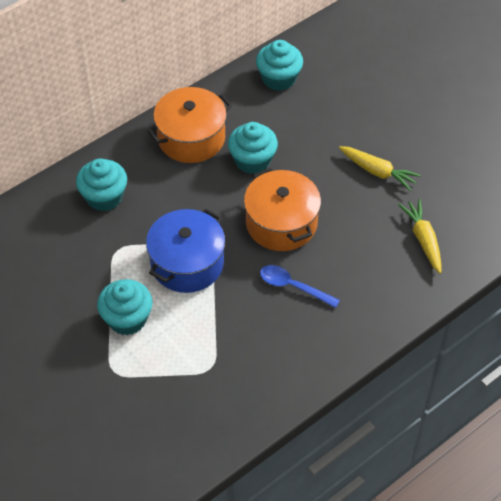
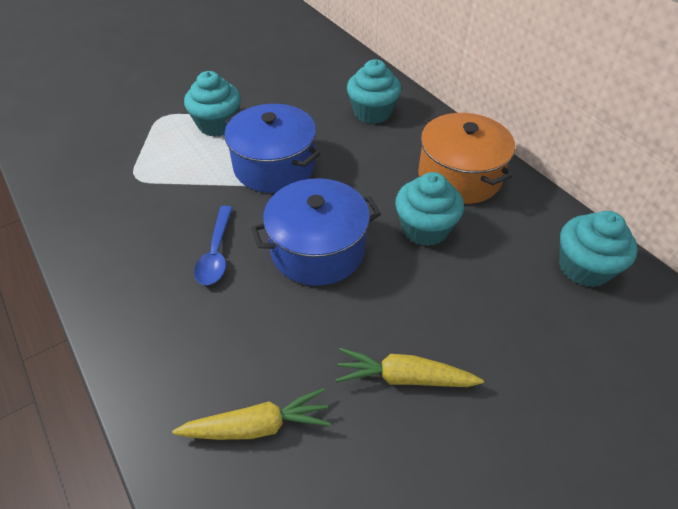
camera: 95 degrees right, 5 degrees down
(281, 223) = (318, 249): orange pot -> blue pot
(293, 286) = (216, 253): blue spoon -> blue spoon turned 150 degrees clockwise
(378, 172) = (403, 377): yellow carrot -> yellow carrot turned 60 degrees clockwise

